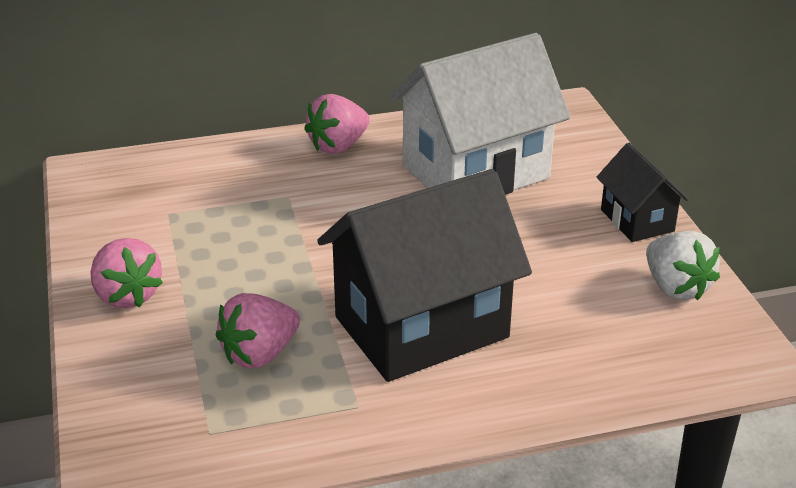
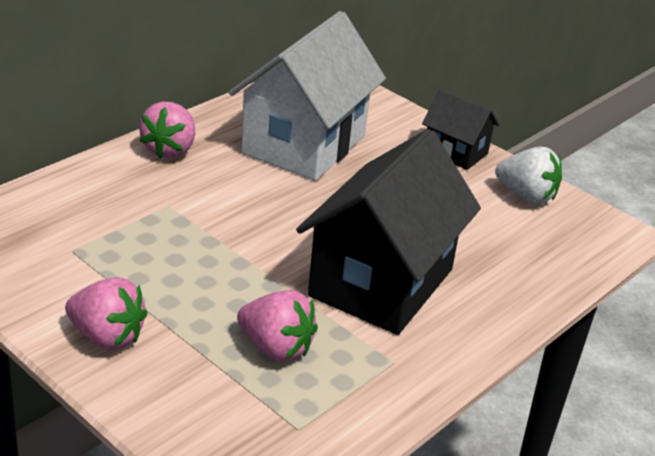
camera: 35 degrees left, 0 degrees up
(260, 354) = (276, 348): pink strawberry -> pink strawberry turned 75 degrees counterclockwise

